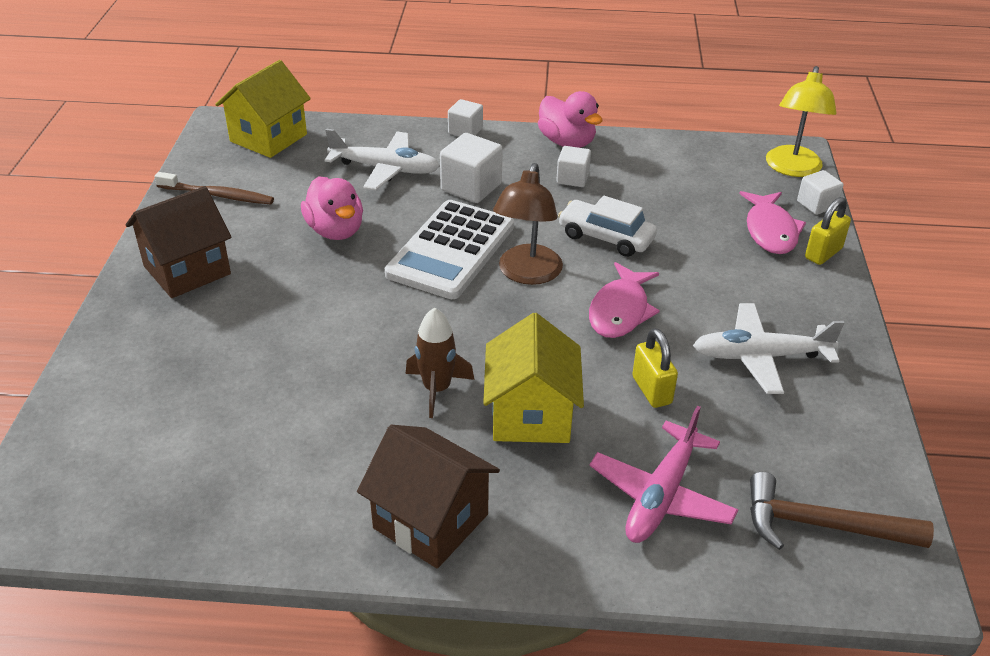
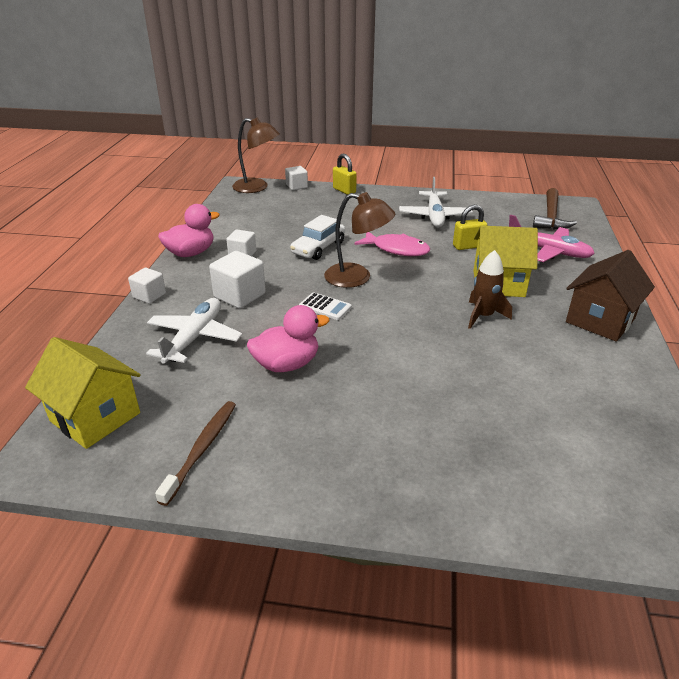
camera: 85 degrees left, 5 degrees down
(187, 270) = (338, 460): brown house -> none
(451, 250) = (325, 307): white calculator -> white calculator, size x0.44
(770, 231) = (320, 200): pink fish -> none
(792, 169) = (257, 187): yellow lamp -> brown lamp

